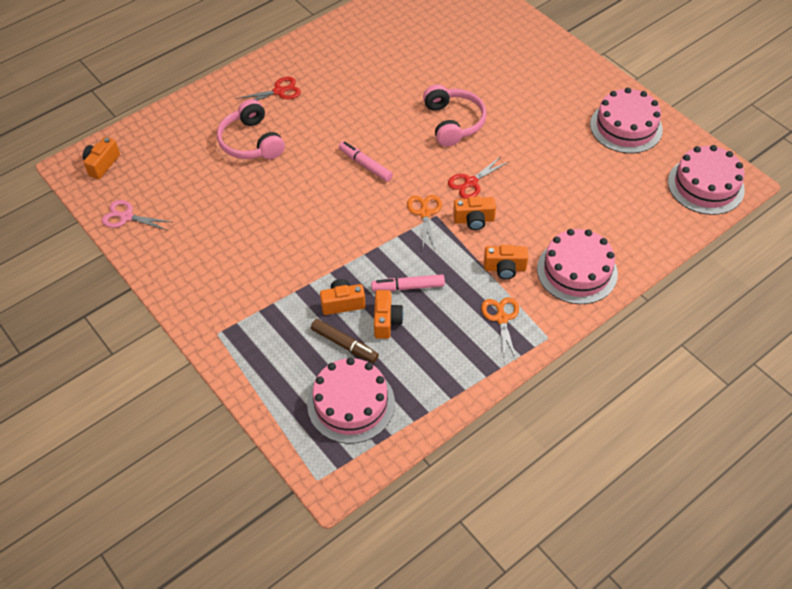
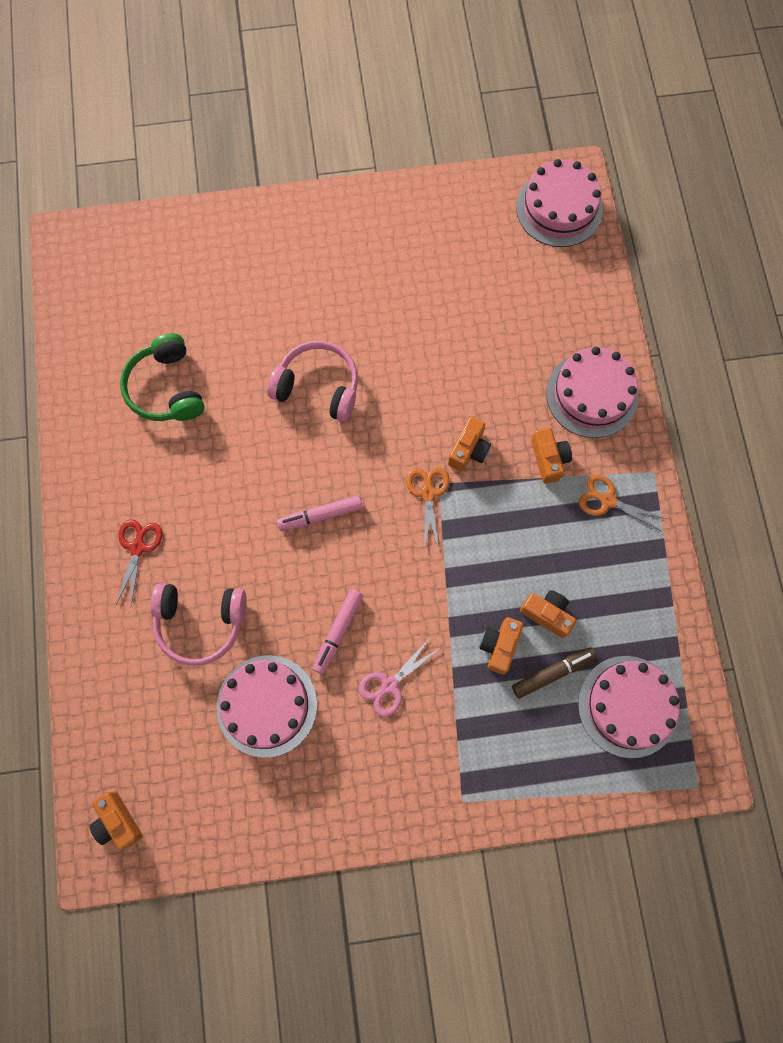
camera: 60 degrees left, 20 degrees up
(126, 217) = (226, 829): pink scissors -> pink scissors (389, 686)
(392, 55) = (166, 388): none -> green headphones
(408, 287) = (516, 568): pink marker -> pink marker (338, 632)
(425, 212) = (428, 493): orange scissors -> orange scissors turned 60 degrees clockwise
(470, 183) = (416, 422): red scissors -> none
(505, 268) = (548, 459): orange camera -> orange camera turned 45 degrees counterclockwise
(626, 127) = (438, 225): pink cake -> pink cake (267, 705)

